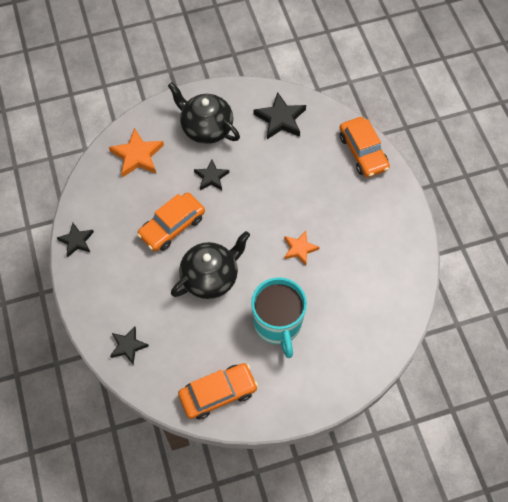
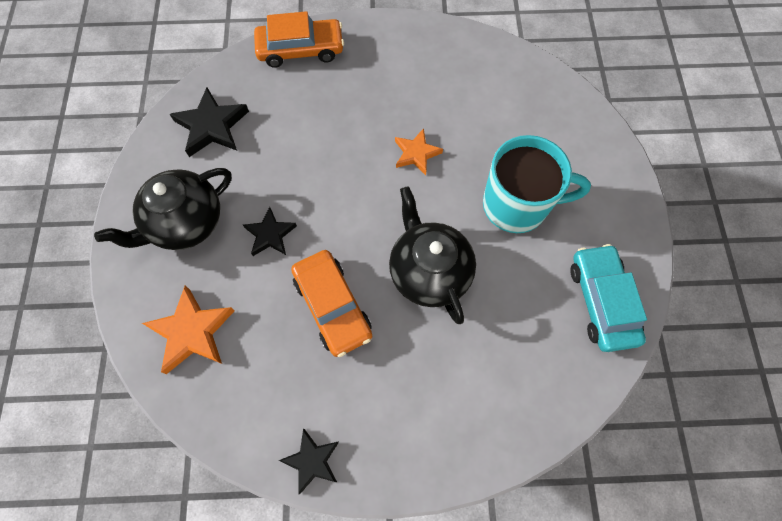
camera: 75 degrees left, 5 degrees up
(128, 346) = (510, 411): black star -> none
(218, 393) = (602, 301): orange car -> turquoise car

